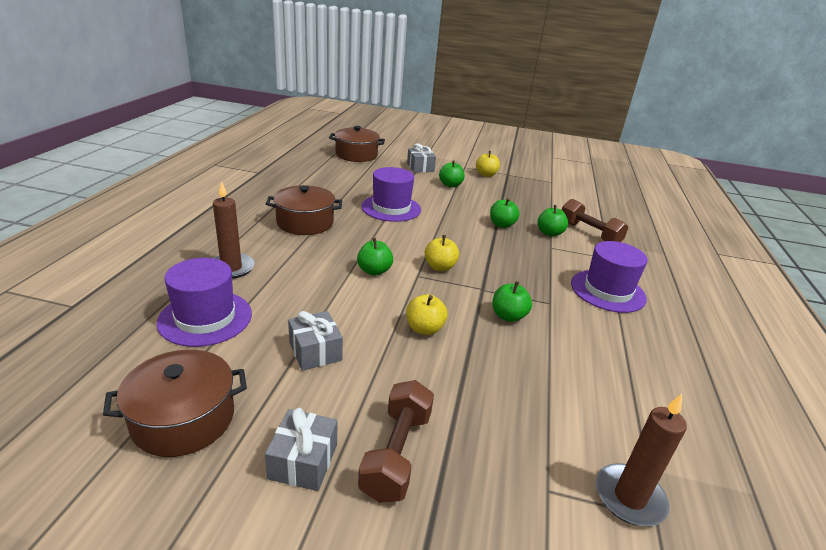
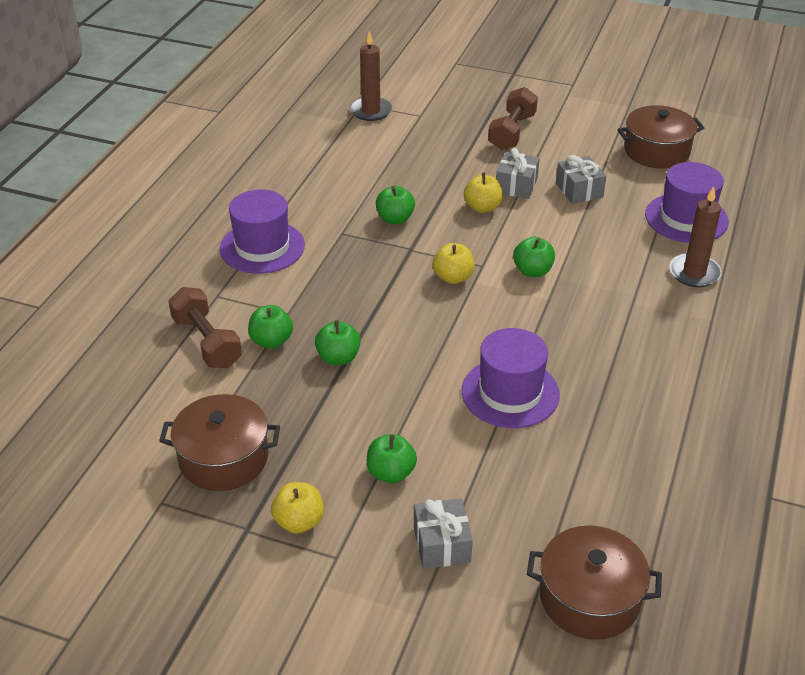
camera: 170 degrees left, 10 degrees up
(303, 461) = (570, 130): grey gift -> grey gift (516, 185)
(305, 223) = (636, 352): brown pot -> brown pot (224, 458)

